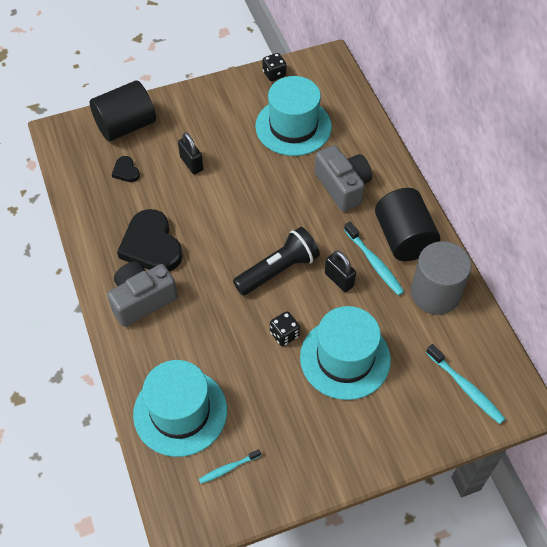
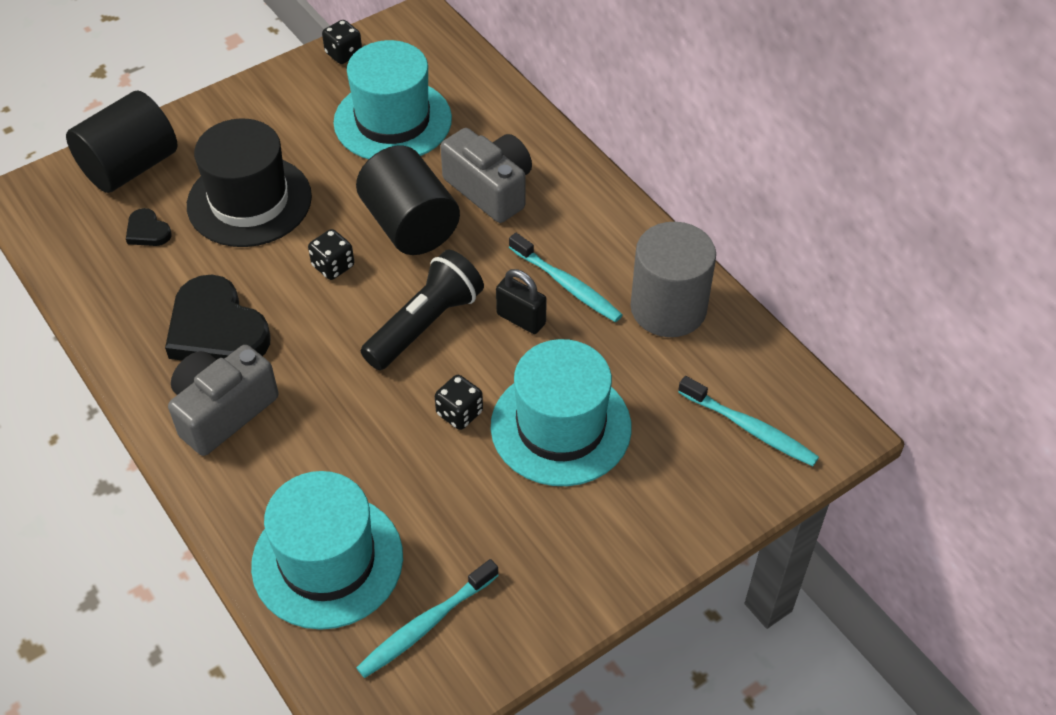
camera: 15 degrees left, 5 degrees down
(191, 163) = (249, 201): black padlock -> black hat
(228, 468) = (426, 625): turquoise toothbrush -> turquoise toothbrush, size x1.61
(231, 218) = (333, 266): none -> black dice
(404, 238) = (601, 242): black cylinder -> black cylinder (410, 225)

